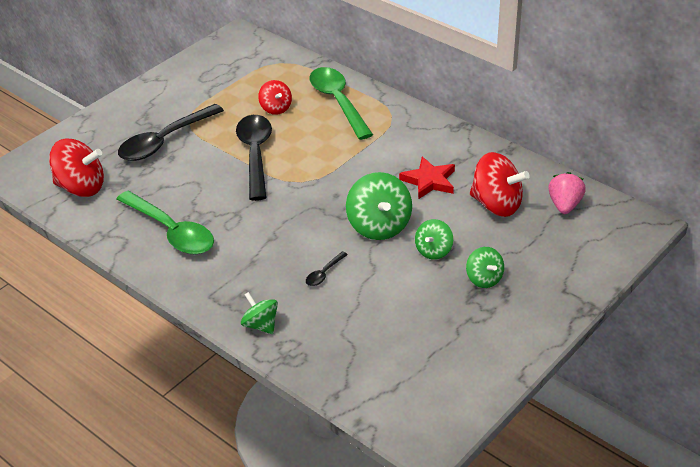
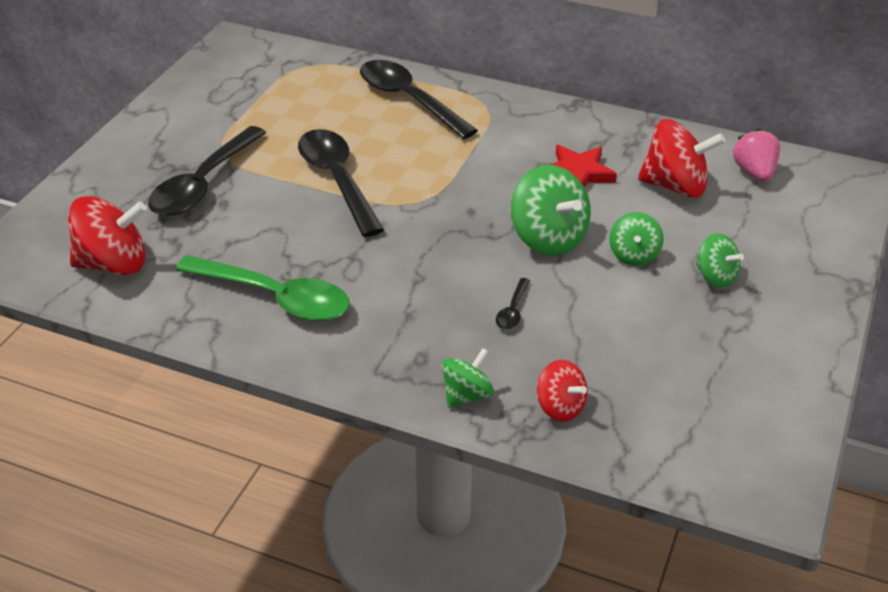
camera: 20 degrees left, 0 degrees up
(260, 325) = (467, 395): green spinning top -> green spinning top turned 105 degrees clockwise
(276, 108) = (333, 120): red spinning top -> red spinning top (560, 407)
(338, 102) = (408, 100): green spoon -> black spoon

